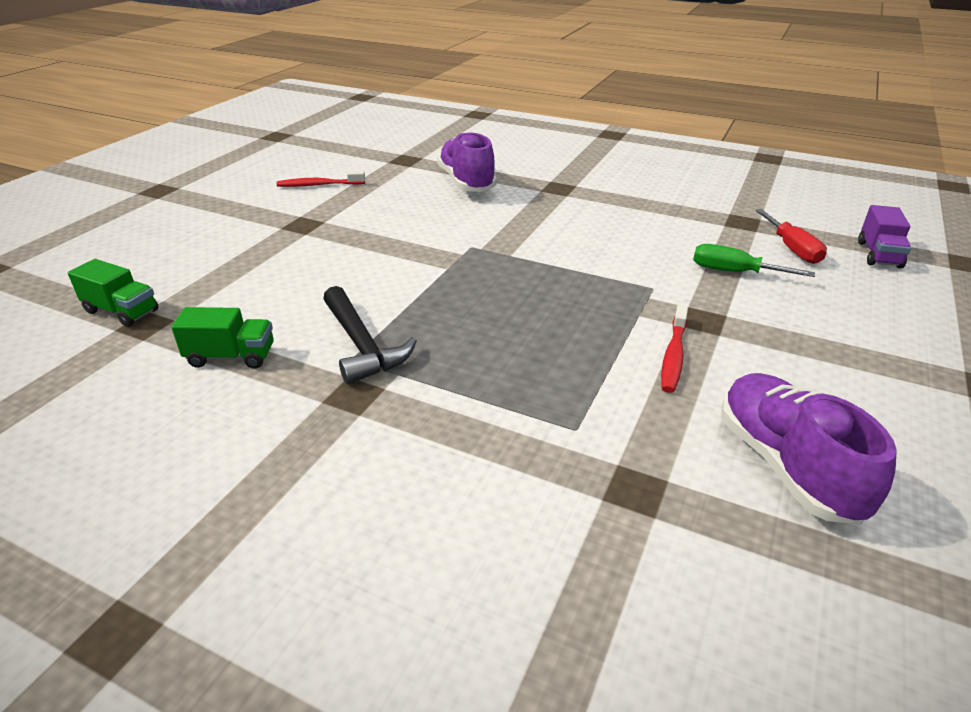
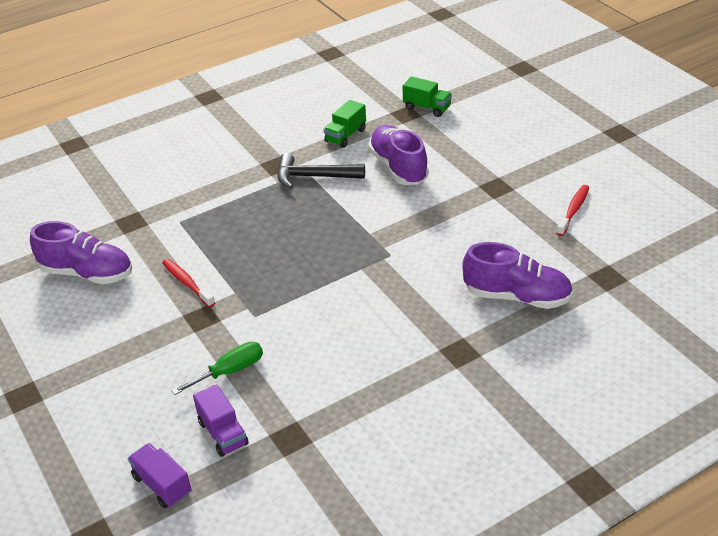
camera: 125 degrees right, 5 degrees up
(122, 311) = (427, 108): green truck -> green truck turned 120 degrees counterclockwise
(297, 289) = (398, 167): none -> purple shoe
(792, 249) = (223, 433): red screwdriver -> purple truck

